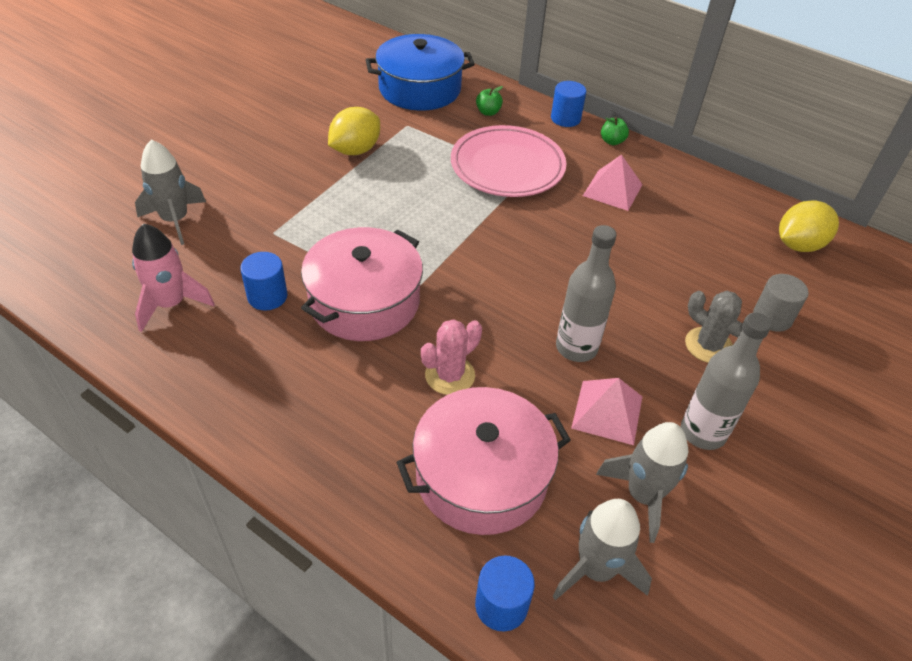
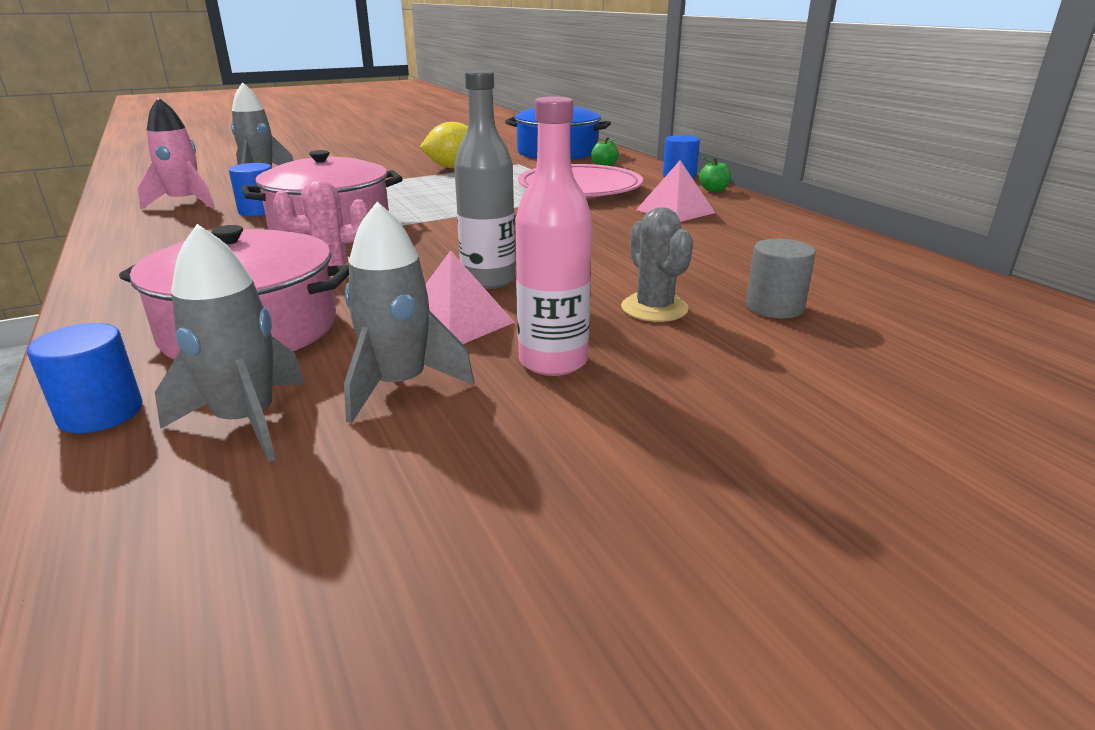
camera: 30 degrees right, 20 degrees down
(703, 432) = (553, 362): grey bottle -> pink bottle
(798, 245) = (881, 270): yellow lemon -> none

